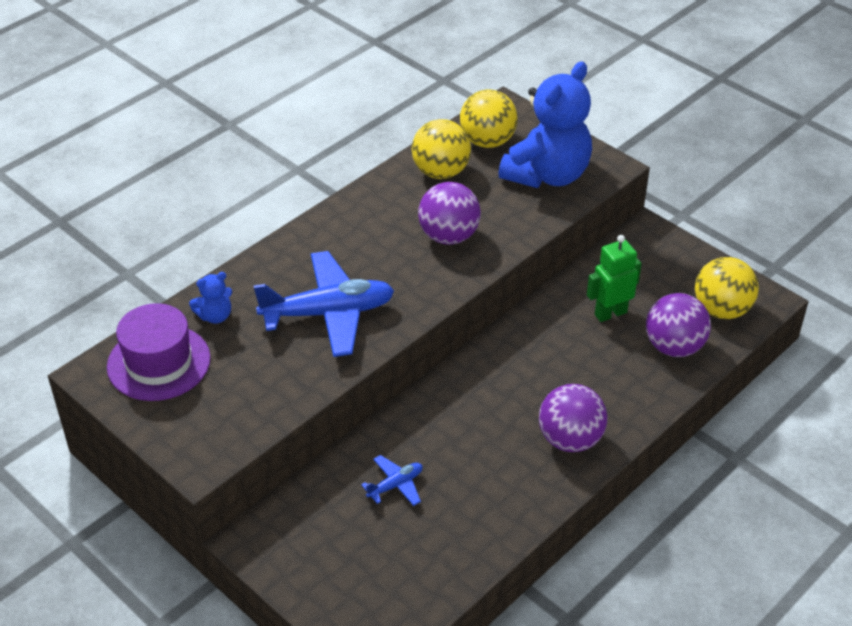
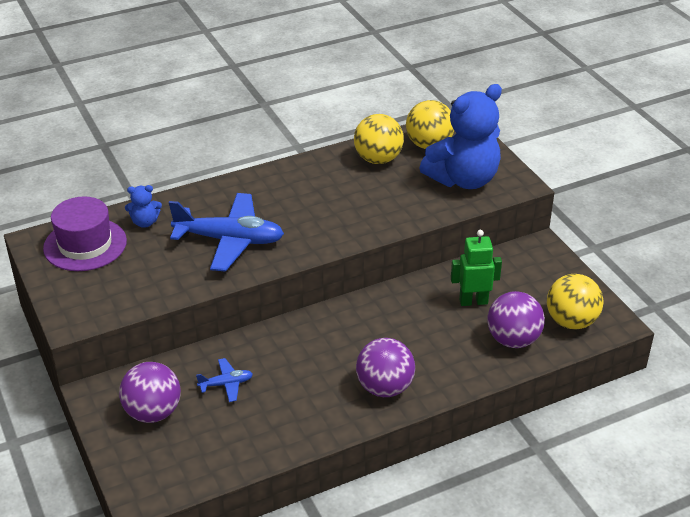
camera: 20 degrees right, 5 degrees down
(449, 236) = (356, 207): purple ball -> purple ball (153, 412)

